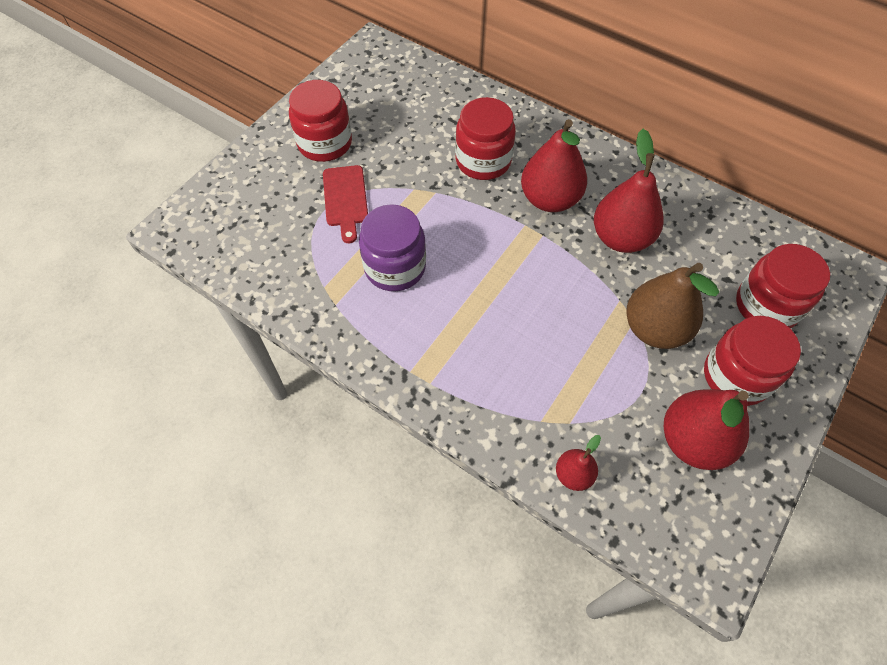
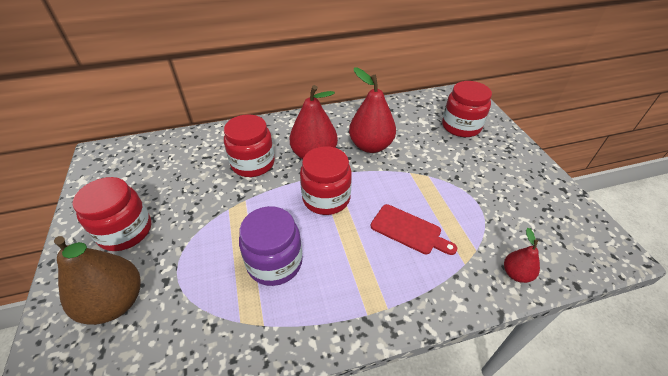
camera: 50 degrees left, 15 degrees down
(345, 199) = (186, 252): red cutting board -> red cutting board (409, 230)
(655, 329) = (441, 171): brown pear -> brown pear (115, 302)
(693, 441) = (525, 203): red pear -> none
(736, 376) = (494, 162): red jar -> red jar (326, 198)

